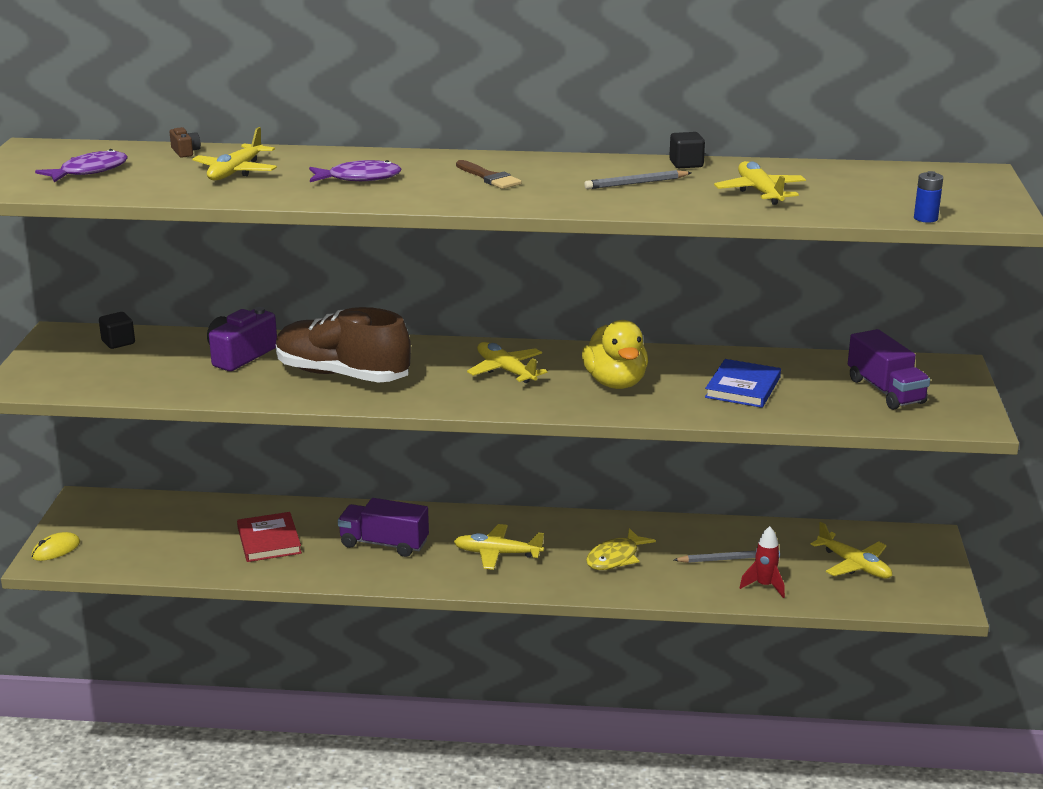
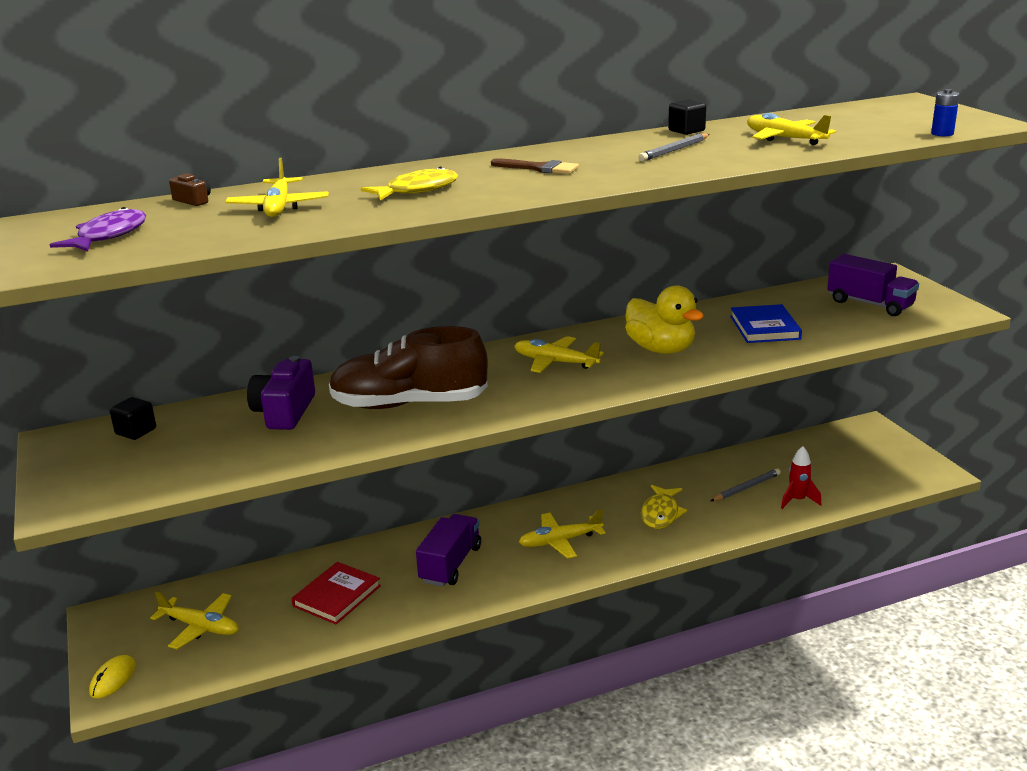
camera: 25 degrees left, 0 degrees up
(269, 540) = (337, 596): red book -> red book turned 75 degrees clockwise
(359, 178) = (417, 190): purple fish -> yellow fish
(384, 544) = (450, 564): purple truck -> purple truck turned 120 degrees clockwise
(854, 565) = (842, 463): yellow plane -> yellow plane (200, 627)

